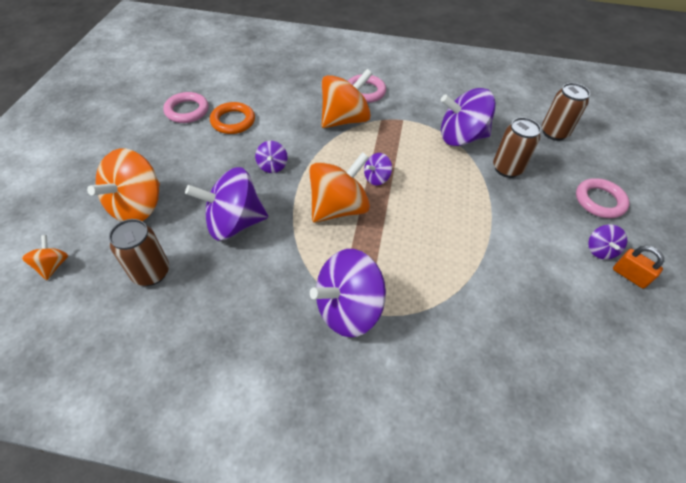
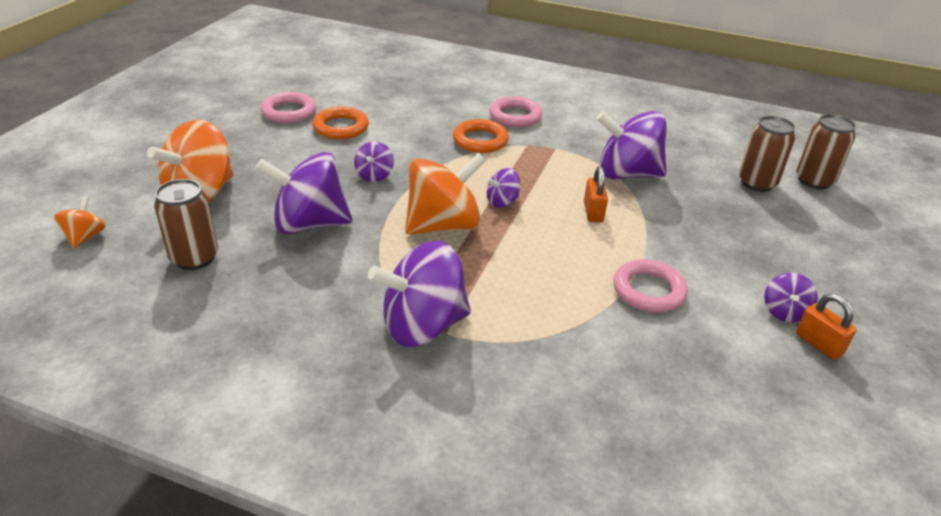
camera: 10 degrees right, 15 degrees down
(345, 120) = (480, 140): orange spinning top -> orange ring
(445, 178) = (593, 212): none -> orange padlock
(507, 169) = (679, 212): brown can -> brown can (814, 181)
(599, 201) = (799, 260): pink ring -> pink ring (648, 290)

